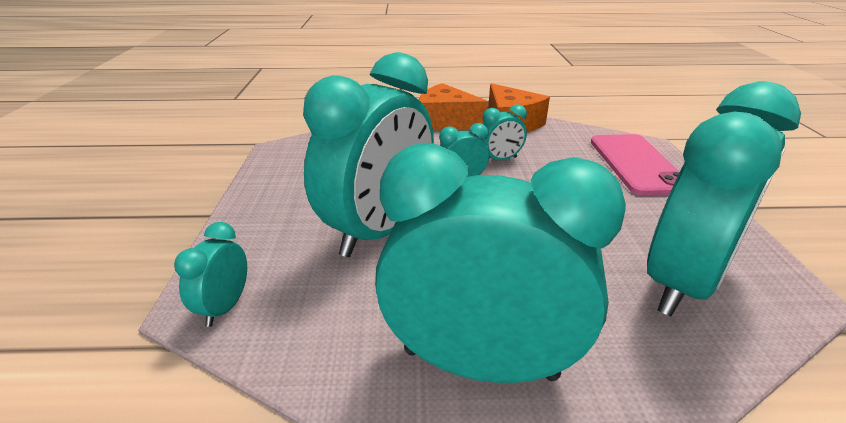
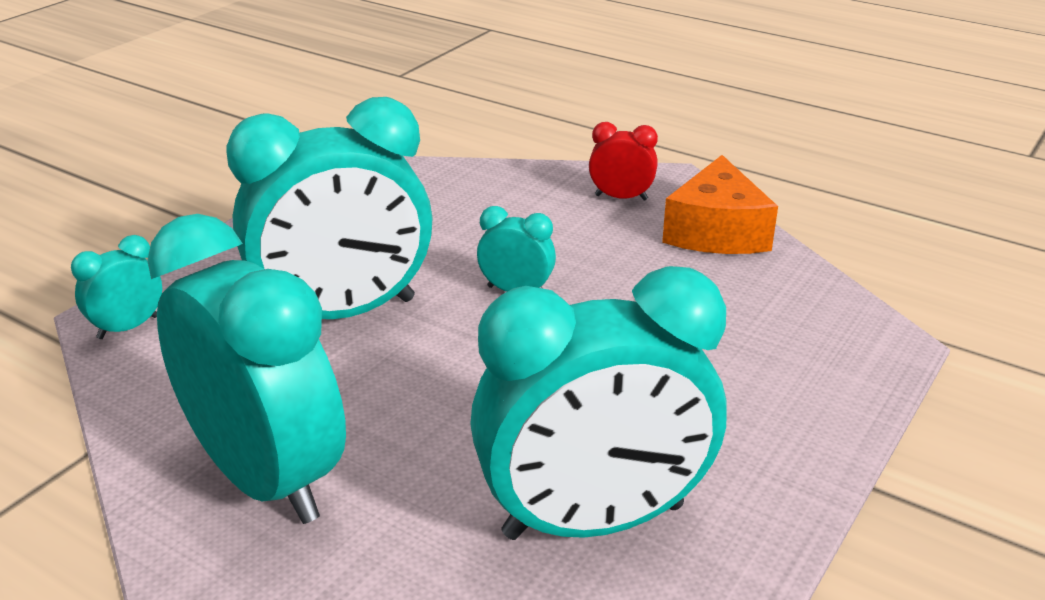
camera: 35 degrees right, 0 degrees up
(445, 122) = (621, 197): orange cheese -> red clock
(500, 159) = (613, 281): turquoise clock -> none
(636, 164) = (811, 363): pink phone -> none

